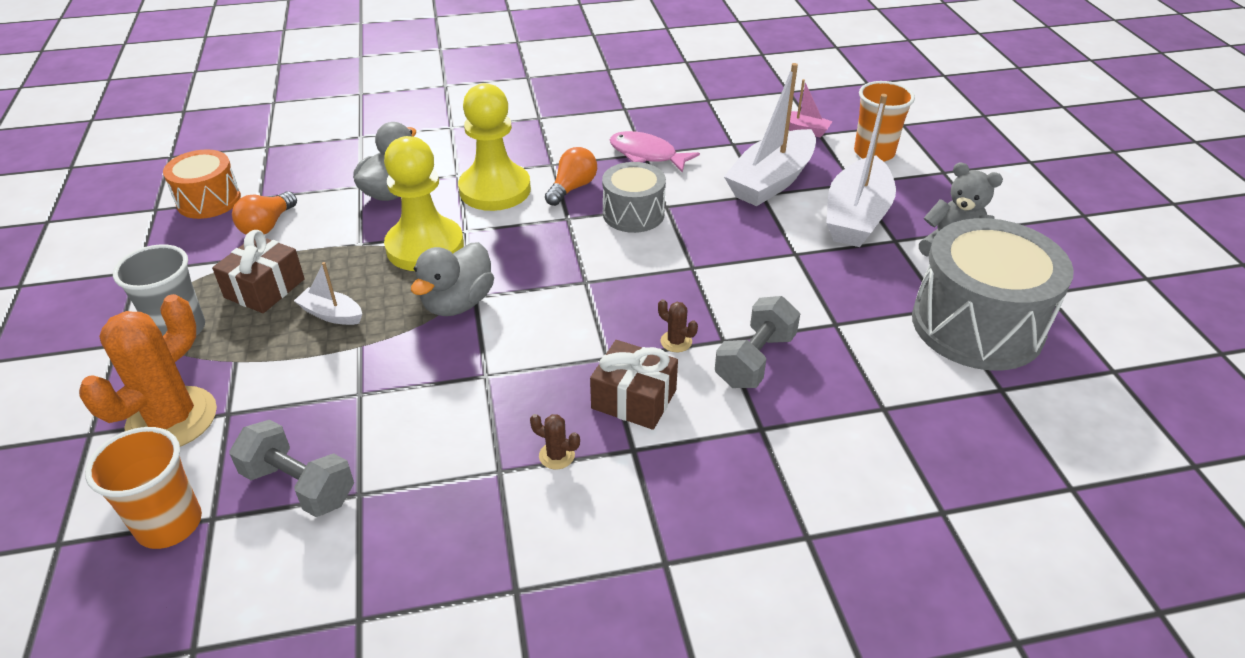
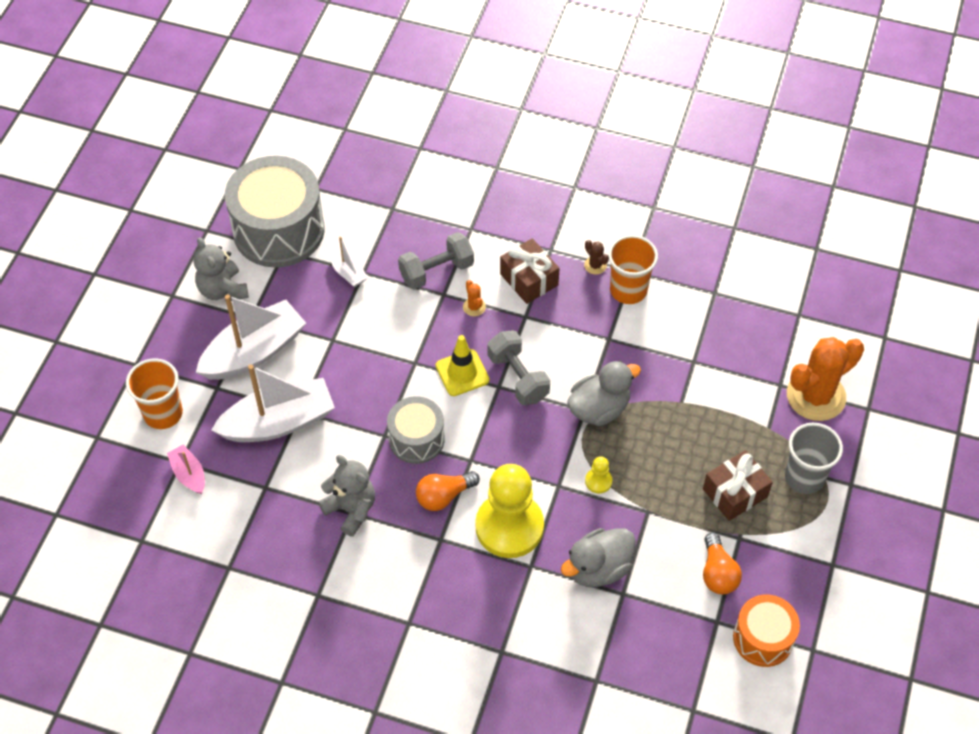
camera: 150 degrees left, 15 degrees up
(169, 524) = (823, 321): orange cup -> orange cup (628, 290)
(267, 226) = (717, 573): orange light bulb -> orange light bulb turned 120 degrees clockwise
(299, 485) = (746, 313): grey dumbbell -> grey dumbbell (518, 377)
(331, 314) = (692, 441): white boat -> white boat (347, 272)
(425, 247) = (598, 481): yellow pawn -> yellow pawn, size x0.40
(634, 277) = (462, 373): none -> yellow traffic cone
(647, 155) = (351, 509): pink fish -> grey teddy bear
(676, 341) = (474, 307): brown cactus -> orange cactus

